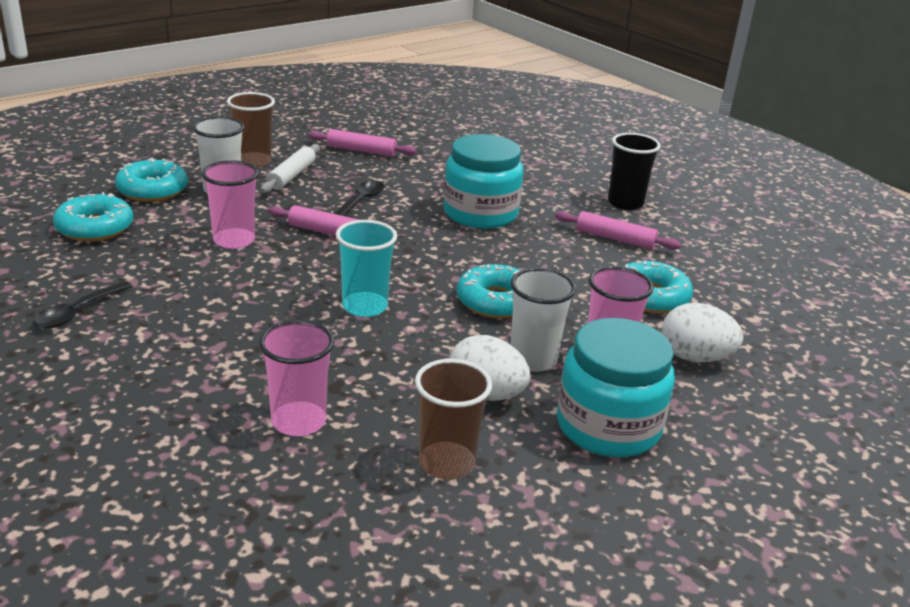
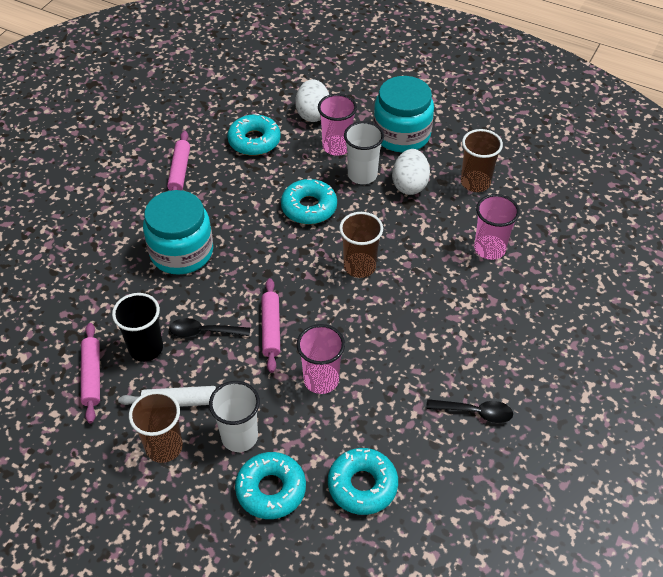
camera: 110 degrees left, 20 degrees up
(365, 306) = (359, 266): turquoise cup -> brown cup
(625, 203) = (113, 177): black cup -> black cup (146, 348)

